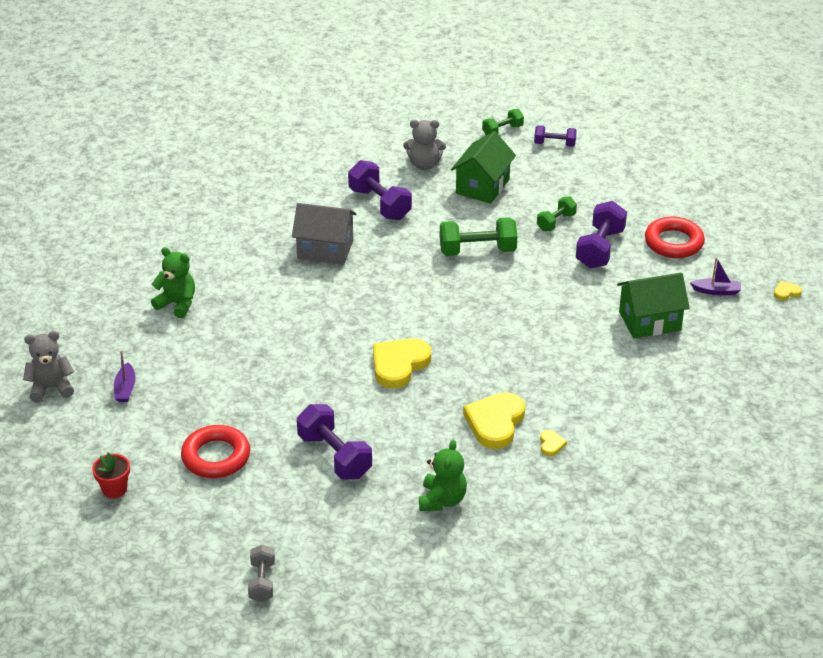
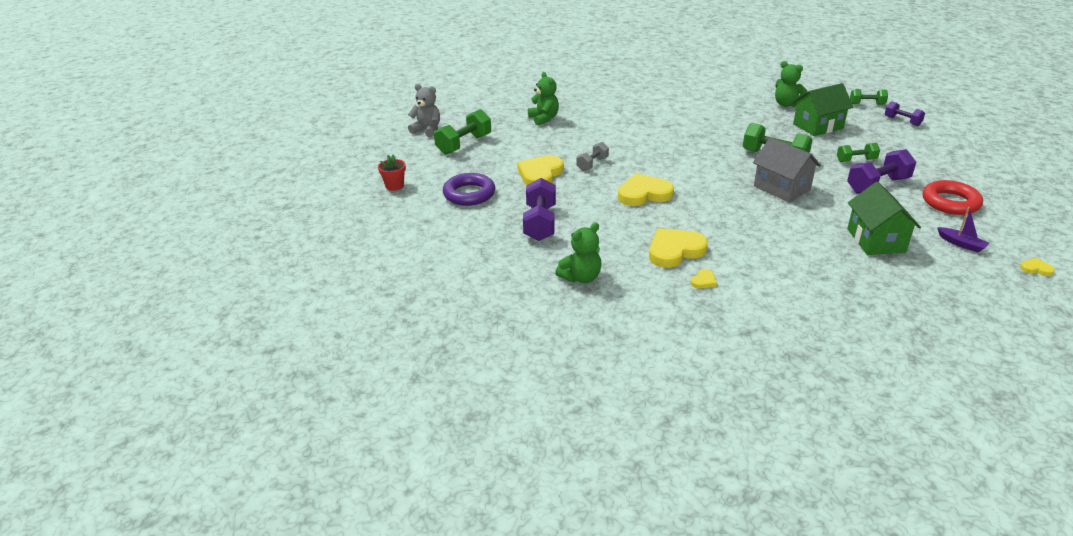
camera: 40 degrees right, 5 degrees down
(125, 388) = (464, 144): purple boat -> green dumbbell
(216, 457) = (469, 194): red ring -> purple ring
(262, 582) = (409, 267): grey dumbbell -> grey dumbbell (592, 164)
(264, 390) = (540, 174): none -> yellow heart
(325, 249) = (666, 123): grey house -> grey house (781, 188)
(379, 204) = (731, 113): purple dumbbell -> none
(424, 164) = (786, 104): grey teddy bear -> green teddy bear
(649, 321) = (876, 240): green house -> green house turned 60 degrees clockwise

